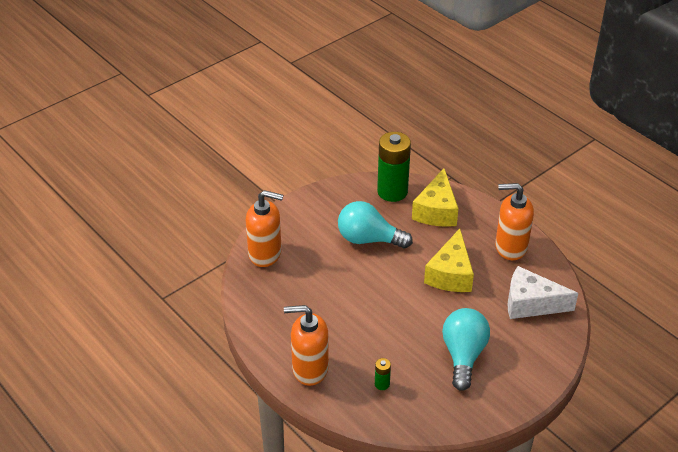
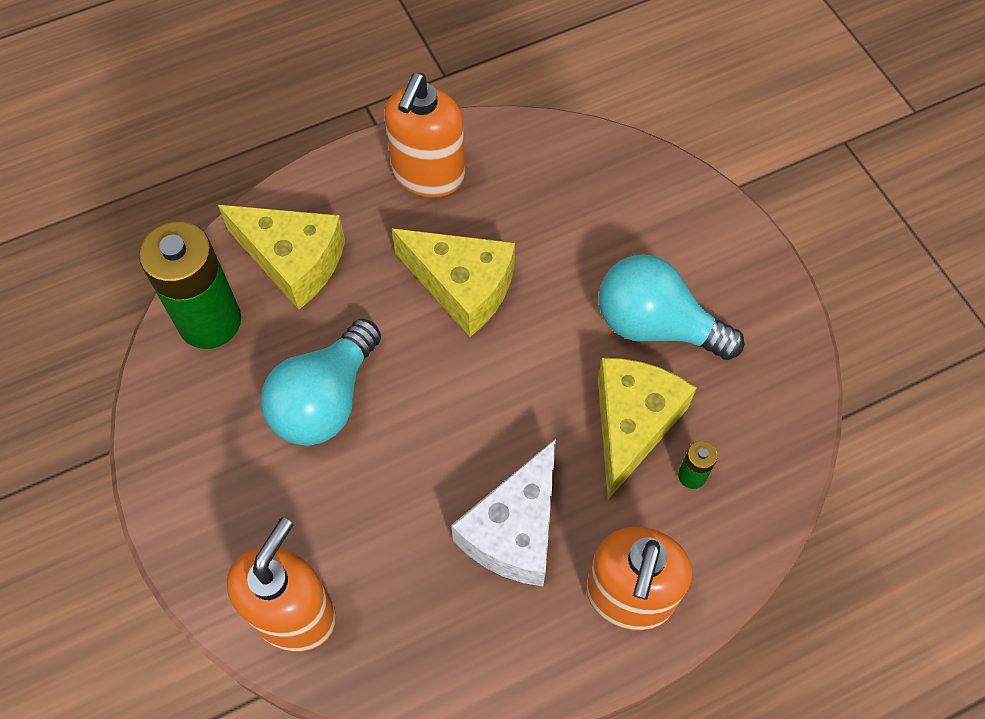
camera: 75 degrees left, 20 degrees up
(401, 355) = (632, 424): none -> yellow cheese
(531, 304) = (567, 189): white cheese -> white cheese (515, 530)

